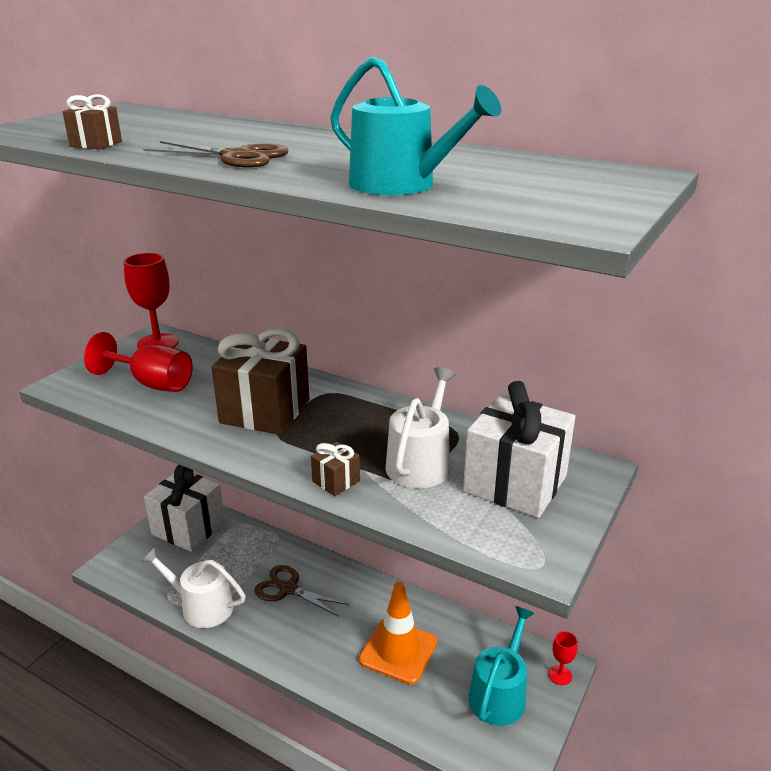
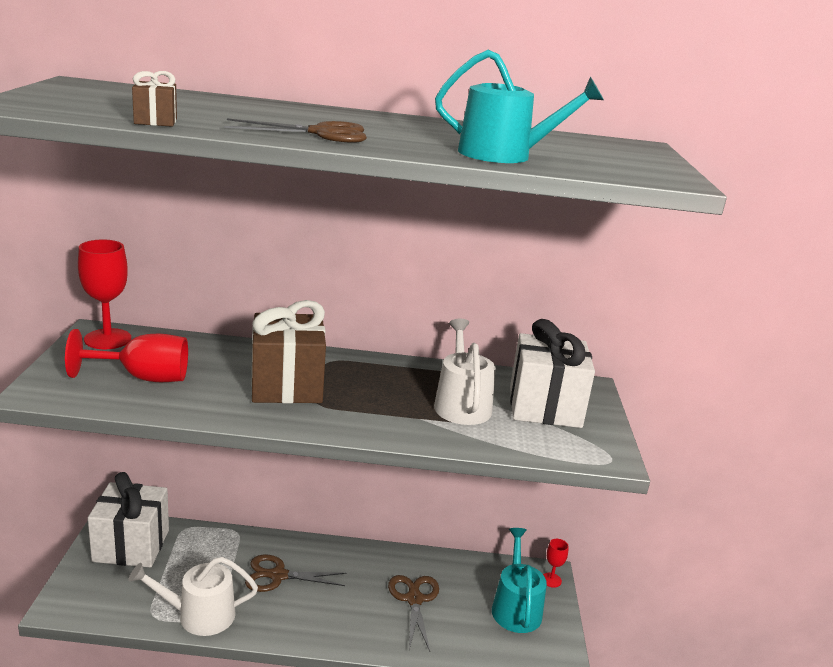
camera: 30 degrees left, 5 degrees down
(336, 481) = (407, 431): brown gift -> none
(398, 651) = (414, 599): orange traffic cone -> brown scissors

